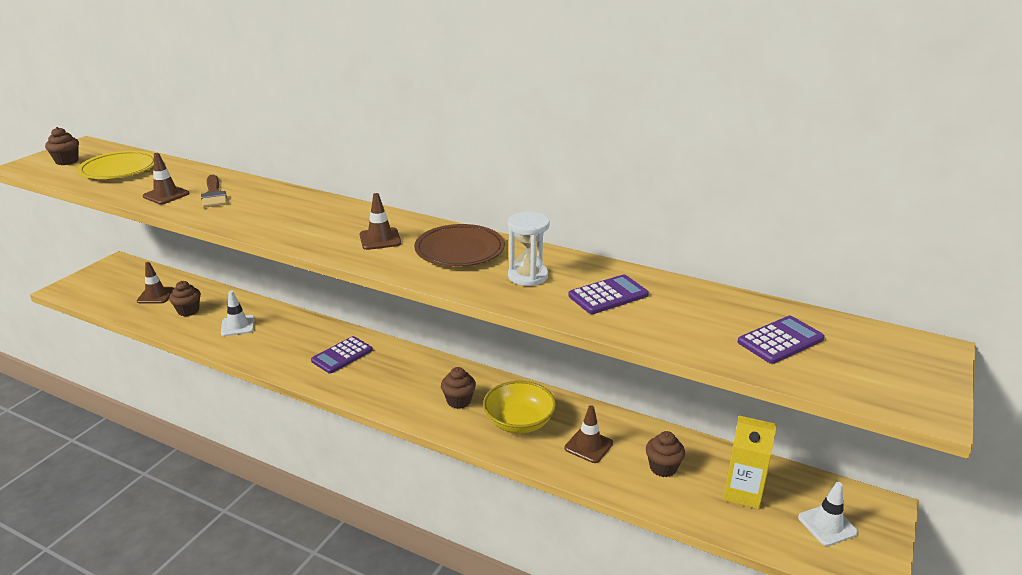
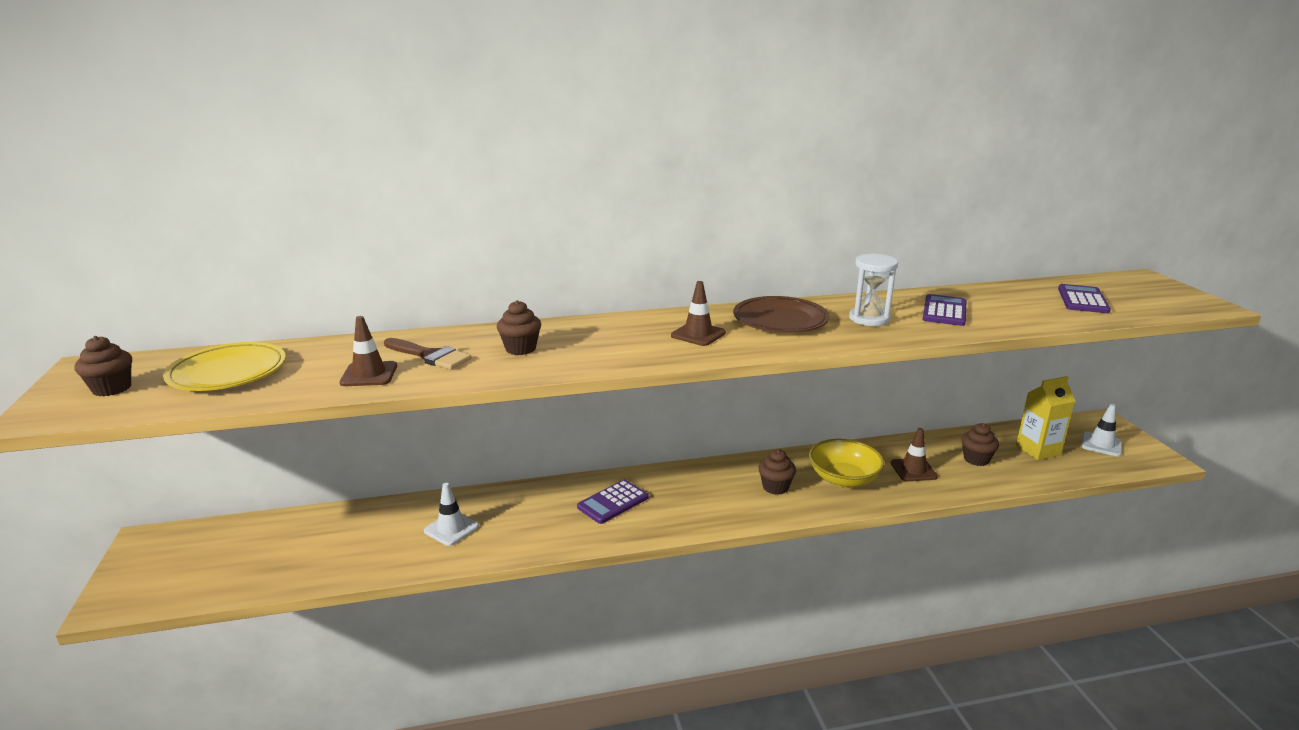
camera: 40 degrees left, 5 degrees down
(156, 295) = (281, 547): brown traffic cone -> none
(188, 311) = (359, 542): brown cupcake -> brown cupcake (520, 349)
(342, 355) = (613, 502): purple calculator -> purple calculator turned 45 degrees clockwise

